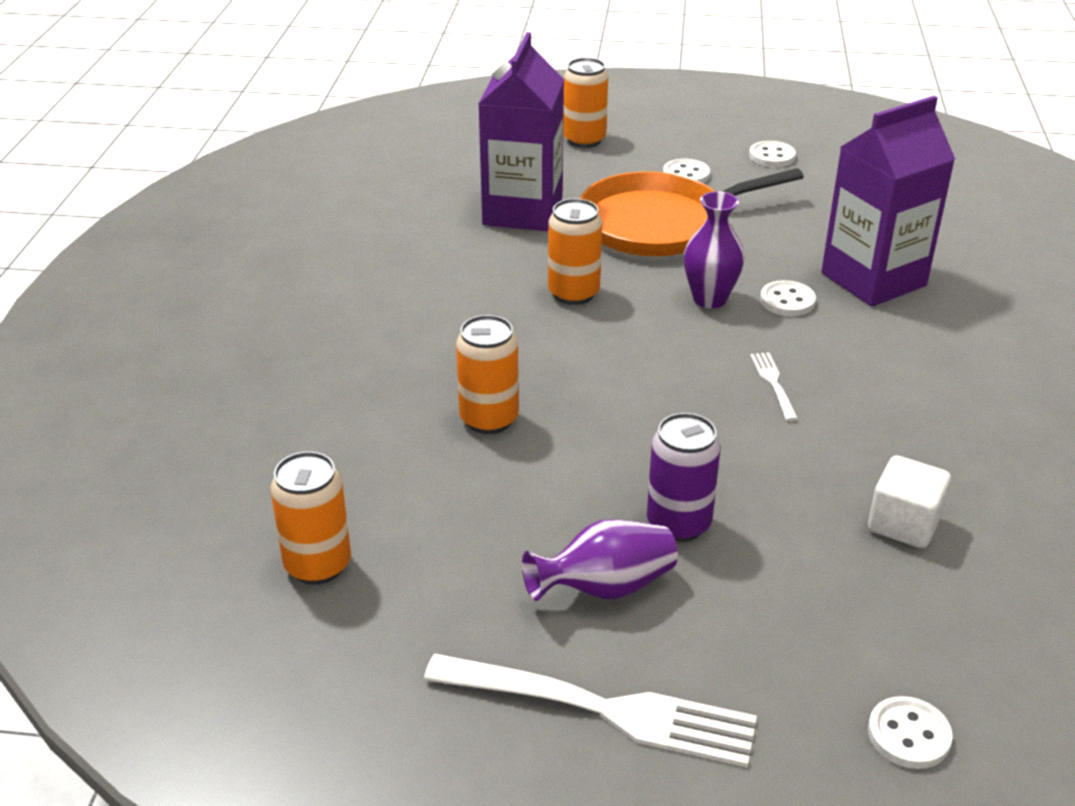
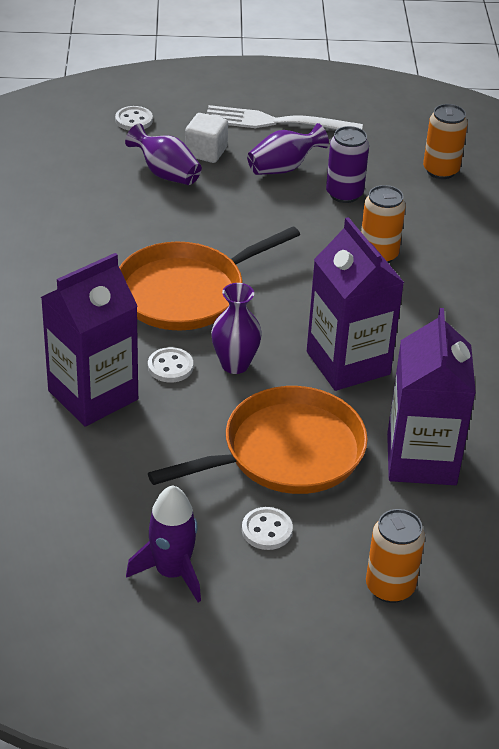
camera: 170 degrees right, 5 degrees up
(573, 293) = (348, 363): orange can -> purple carton
(678, 524) = (246, 200): purple can -> purple can (344, 194)
(772, 156) = (172, 572): white button -> purple rocket
(773, 383) = (186, 292): white fork -> orange pan
(823, 587) = (166, 174): none -> purple vase
(903, 524) = (114, 206): white cube -> white cube (206, 152)

